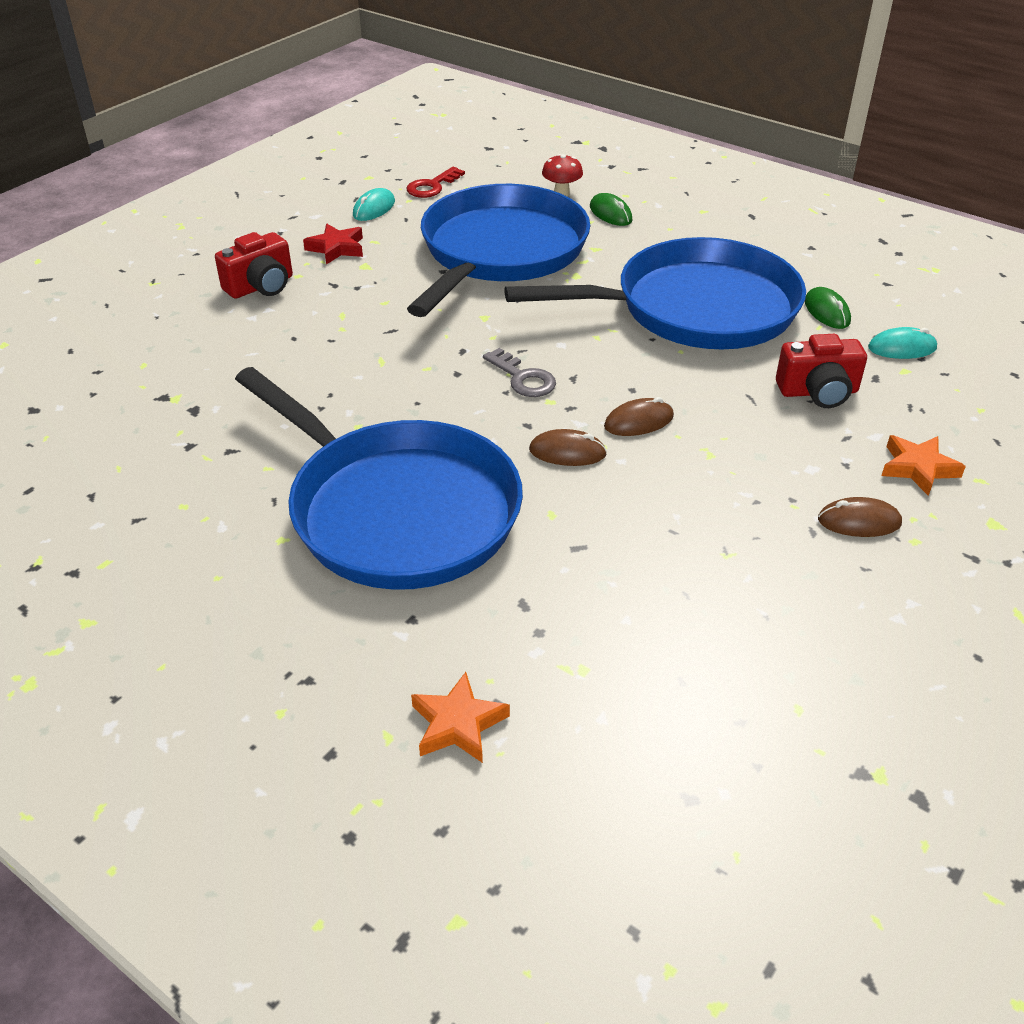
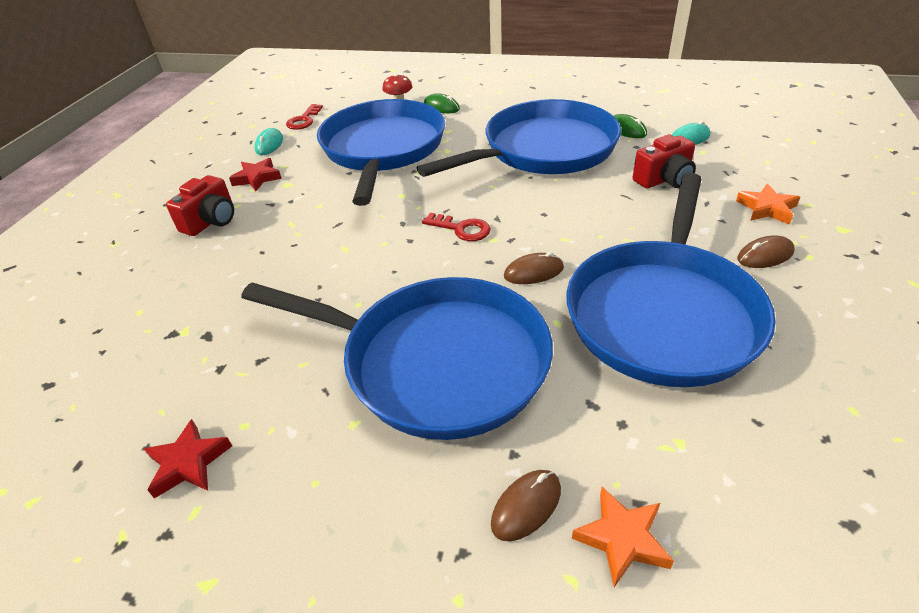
camera: 20 degrees left, 0 degrees up
(119, 521) = (188, 463): none -> red star
(523, 378) = (461, 229): grey key -> red key
(638, 421) = (566, 234): brown mouse -> brown mouse (526, 506)
(676, 544) = (663, 313): none -> blue pan

